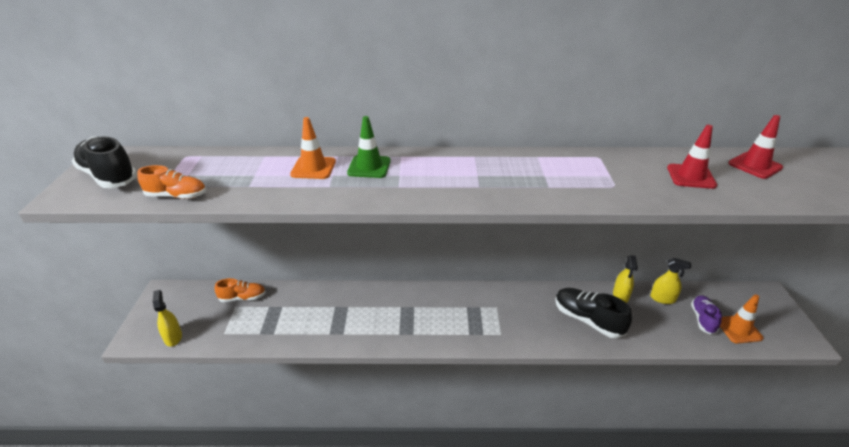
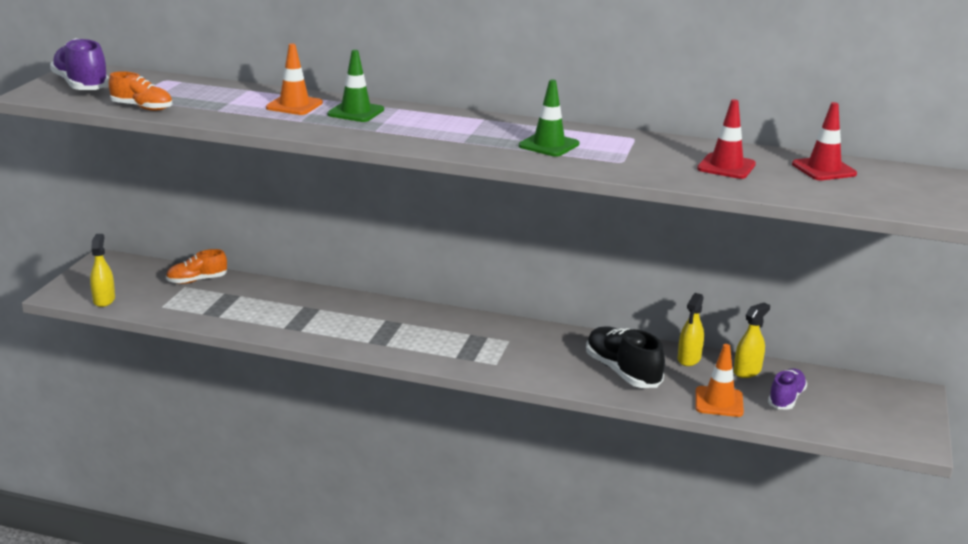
camera: 15 degrees right, 10 degrees down
(109, 176) = (81, 85): black shoe -> purple shoe
(243, 298) = (197, 280): orange shoe -> orange shoe turned 150 degrees clockwise
(546, 177) = (549, 145): none -> green traffic cone
(662, 298) = (747, 371): yellow spray bottle -> yellow spray bottle turned 75 degrees counterclockwise
(738, 329) = (828, 415): orange traffic cone -> orange traffic cone (719, 402)

